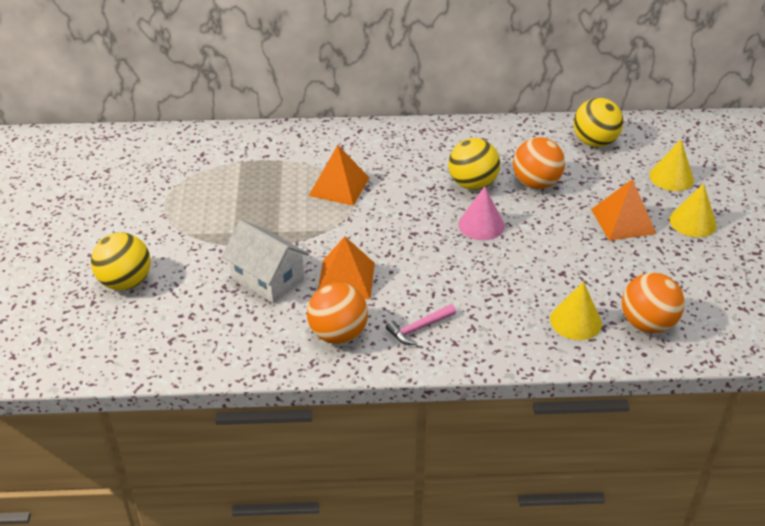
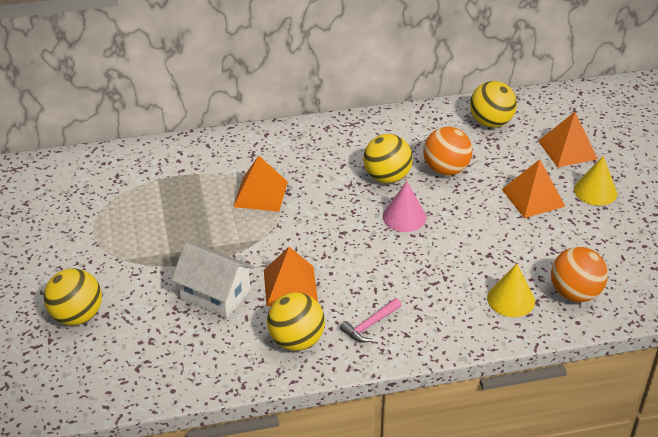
camera: 10 degrees left, 0 degrees up
(338, 334) = (296, 340): orange ball -> yellow ball
(671, 177) = (567, 149): yellow cone -> orange pyramid

